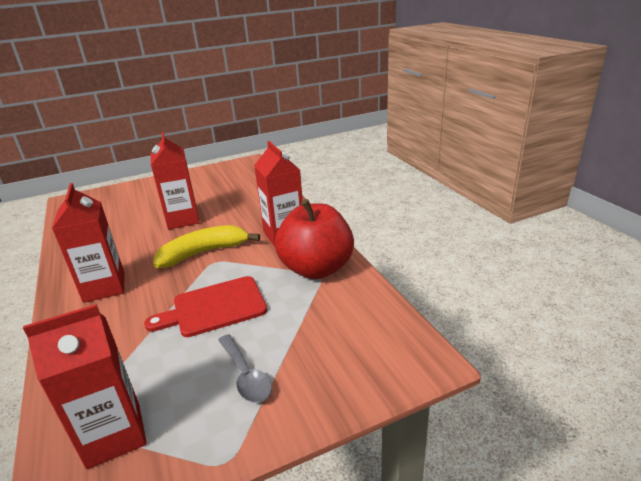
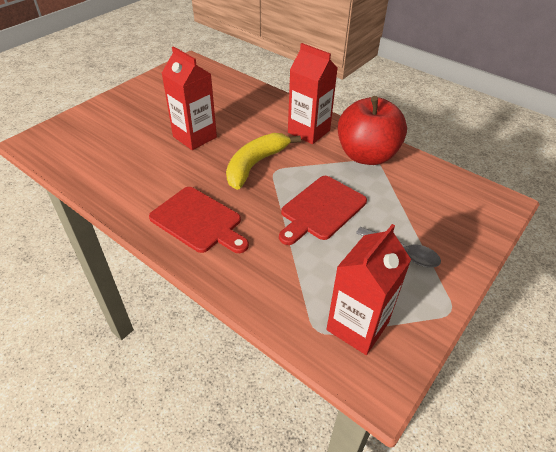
camera: 30 degrees left, 15 degrees up
(104, 287) = (198, 221): red carton -> red cutting board

